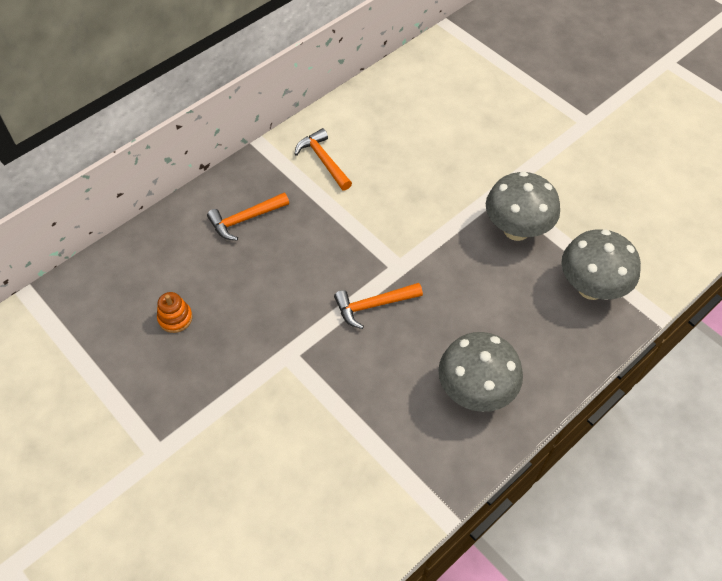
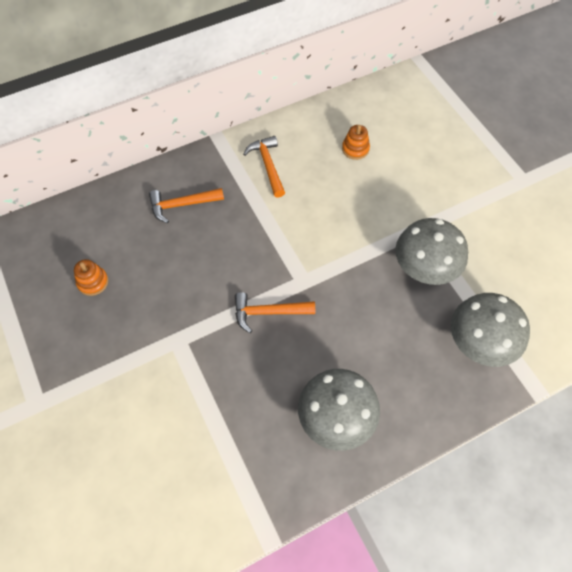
camera: 15 degrees right, 5 degrees up
(409, 125) = (355, 149): none -> orange stacking toy

